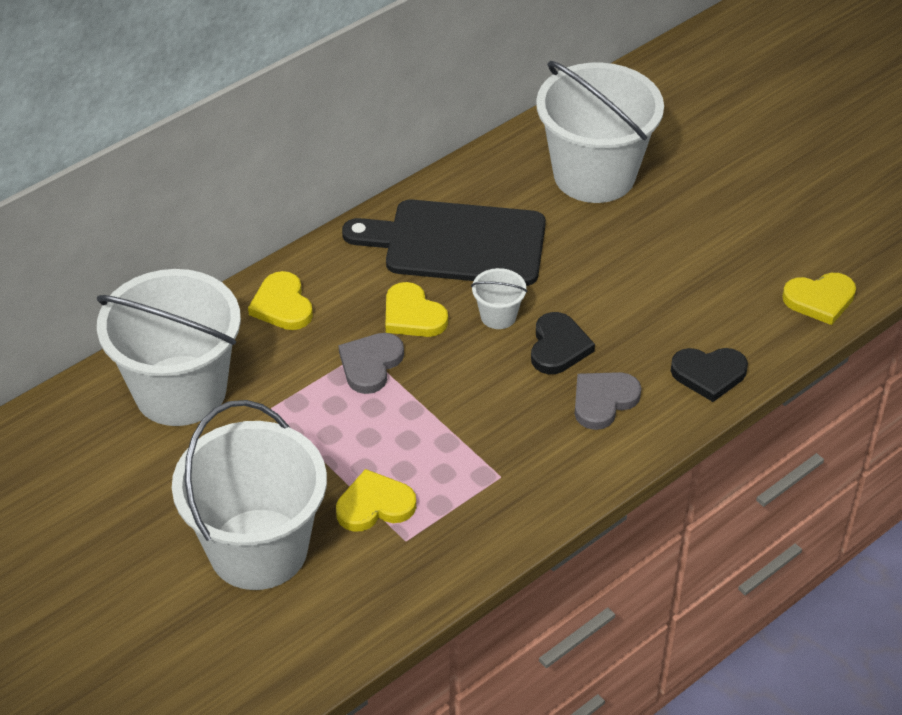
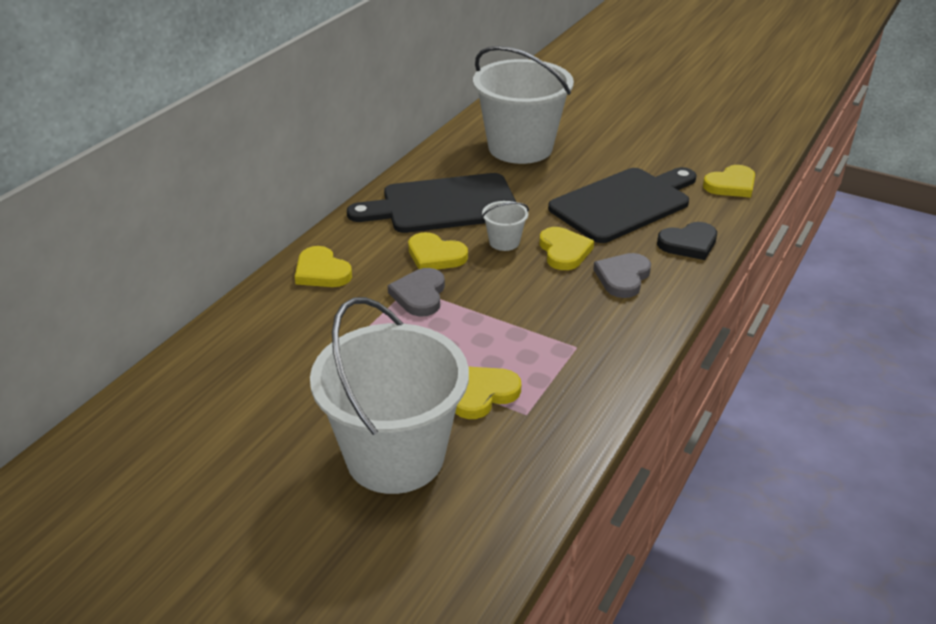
camera: 20 degrees left, 10 degrees down
(180, 391) = (259, 351): white bucket -> none
(558, 347) = (564, 251): black heart -> yellow heart
(669, 295) = (624, 203): none -> black cutting board

